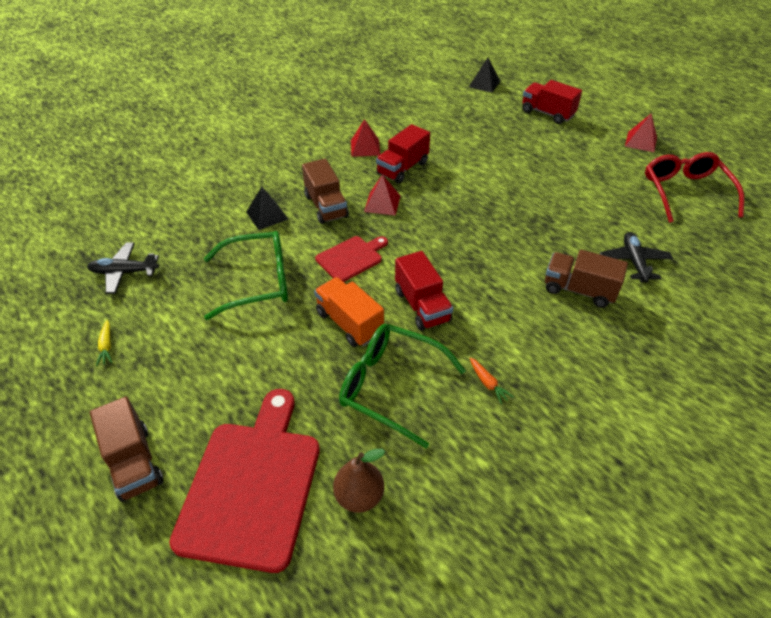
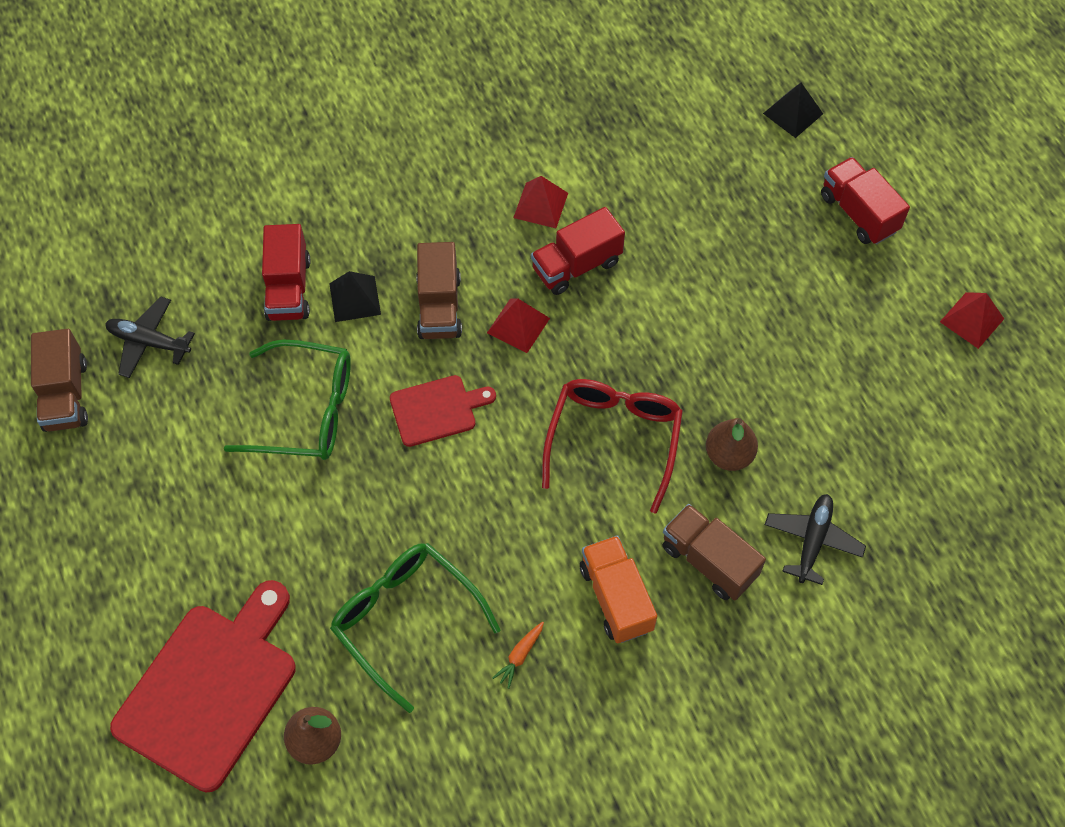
camera: 20 degrees right, 15 degrees up
(106, 346) = (103, 452): yellow carrot -> none
(134, 462) = (99, 618): brown truck -> brown truck (66, 395)
(349, 323) = (393, 513): orange truck -> orange truck (616, 598)
(422, 306) = (494, 517): red truck -> red truck (289, 288)
(488, 383) = (520, 656): orange carrot -> orange carrot turned 45 degrees clockwise
(553, 233) = (729, 455): none -> brown pear
(685, 192) = (971, 443): red glasses -> red glasses (614, 439)

